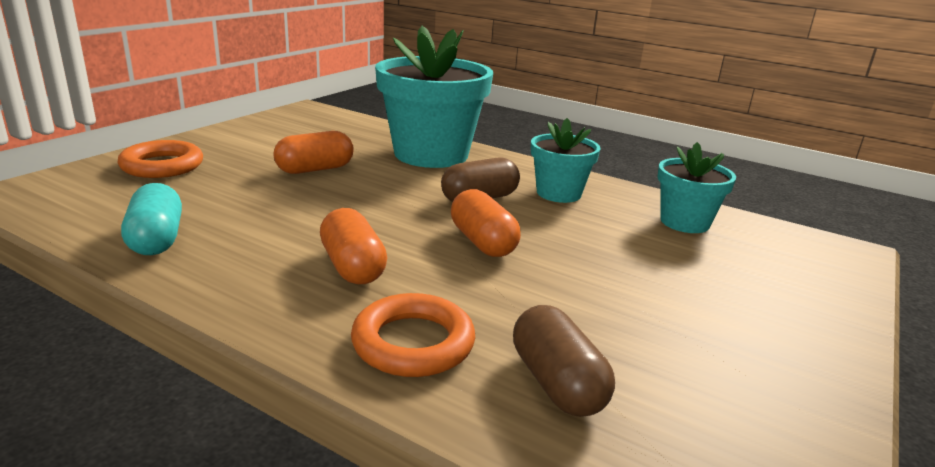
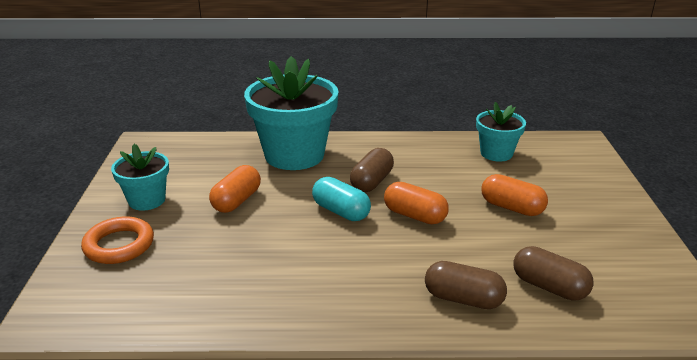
camera: 30 degrees left, 5 degrees up
(156, 239) = (222, 306): turquoise capsule -> turquoise capsule (341, 211)
(353, 266) = (369, 267): orange capsule -> orange capsule (512, 207)
(413, 343) = (463, 299): orange ring -> brown capsule
(558, 193) = (410, 158): turquoise flower pot -> turquoise flower pot (147, 200)

